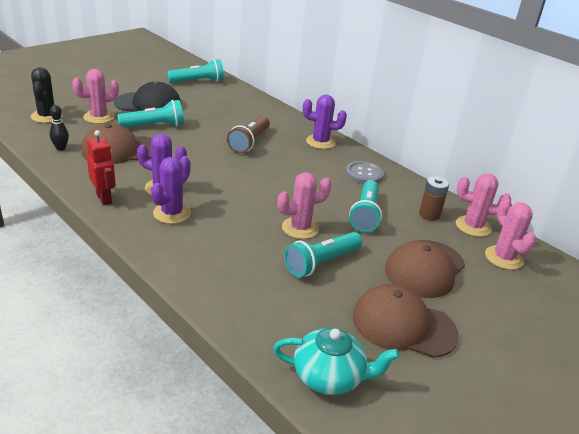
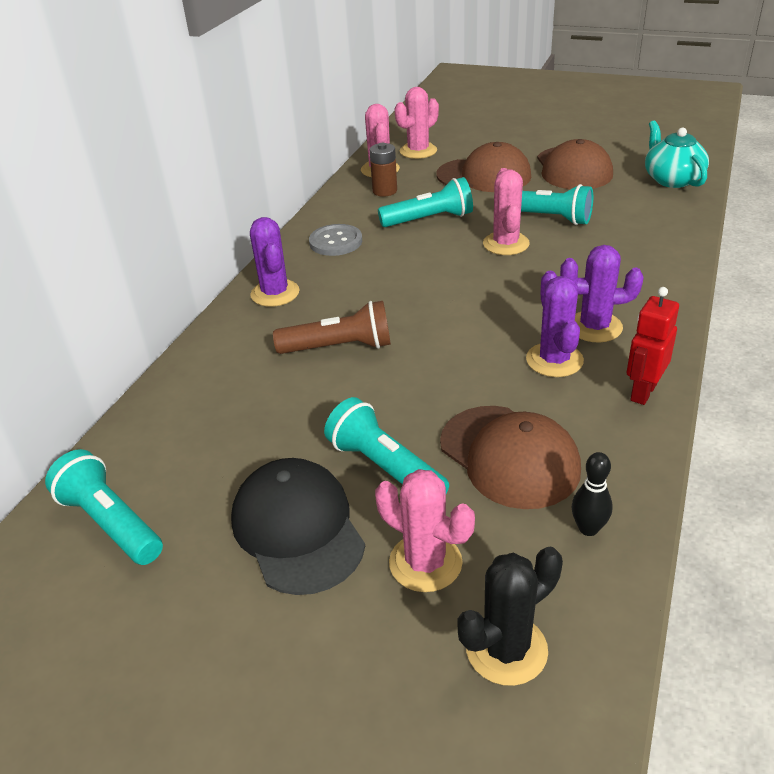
camera: 110 degrees left, 5 degrees up
(300, 228) = (506, 244): pink cactus -> pink cactus turned 45 degrees clockwise

